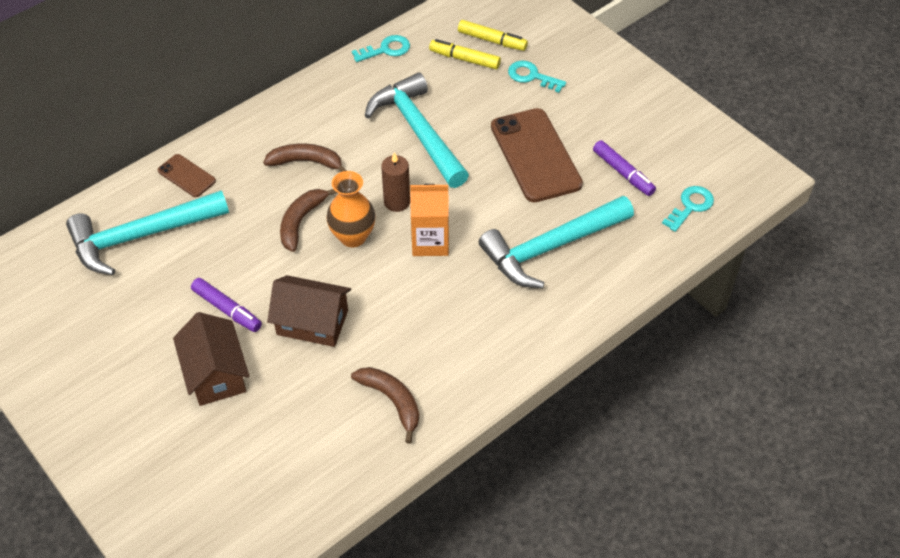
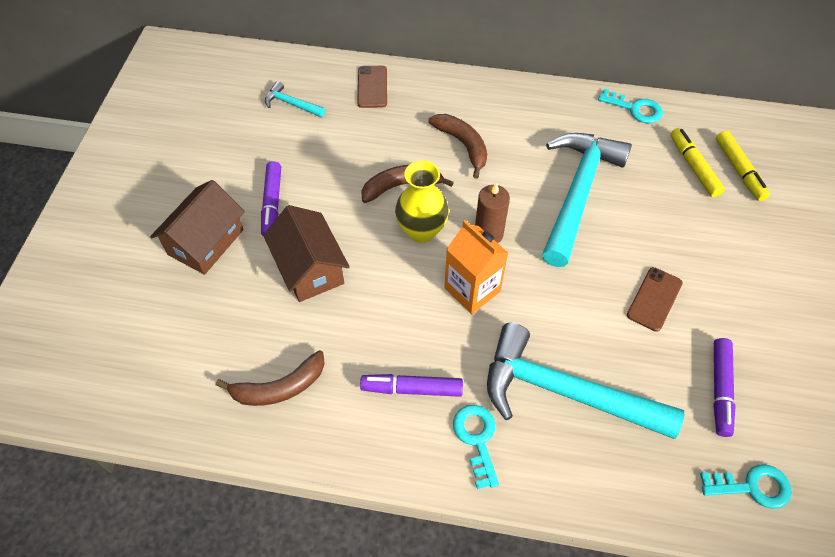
camera: 50 degrees right, 5 degrees up
(141, 236) = (291, 104): turquoise hammer -> turquoise hammer, size x0.43
(353, 237) = (421, 231): orange vase -> yellow vase
(392, 401) = (279, 387): brown banana -> brown banana turned 60 degrees clockwise
(469, 326) = (412, 389): none -> purple marker
(531, 76) = (738, 228): turquoise key -> turquoise key (477, 439)
(535, 155) = (654, 299): brown phone -> brown phone, size x0.50

